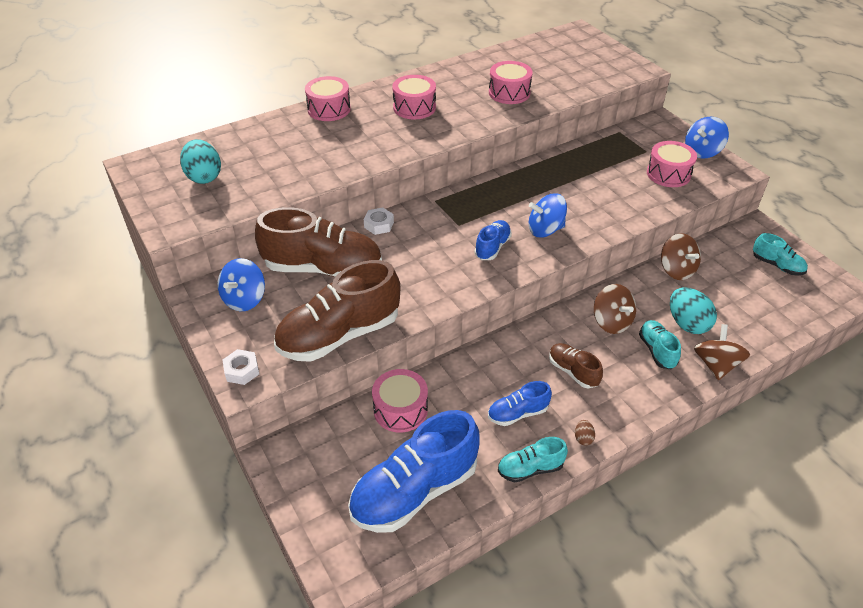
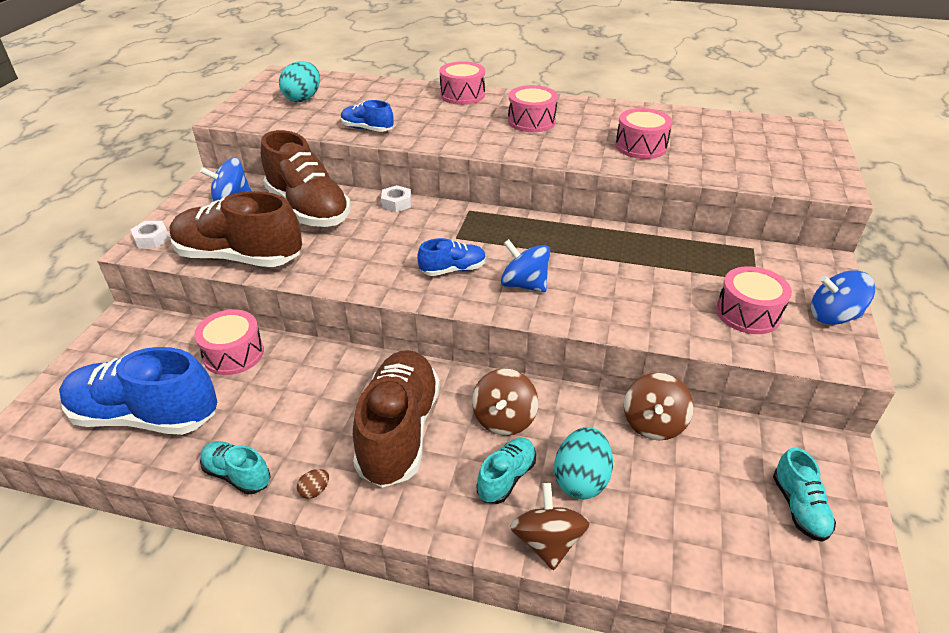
camera: 45 degrees right, 5 degrees down
(517, 413) = (301, 425): blue shoe -> blue shoe (367, 129)
(573, 371) = (399, 431): brown shoe -> brown shoe, size x2.04
(716, 365) = (547, 542): brown spinning top -> brown spinning top turned 60 degrees counterclockwise

